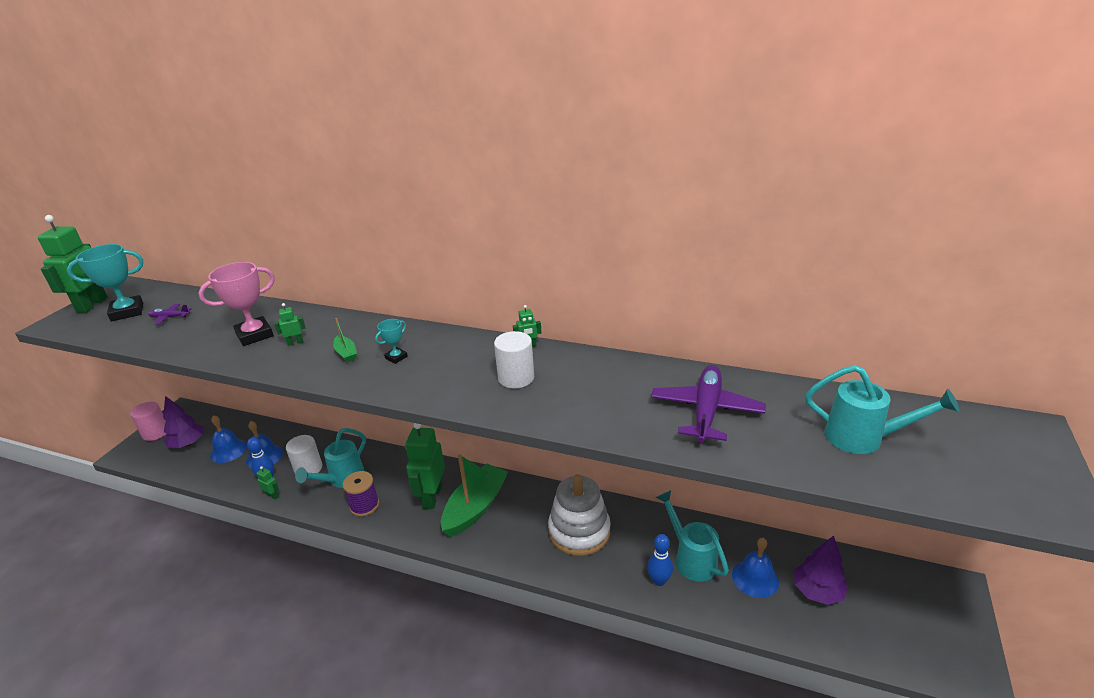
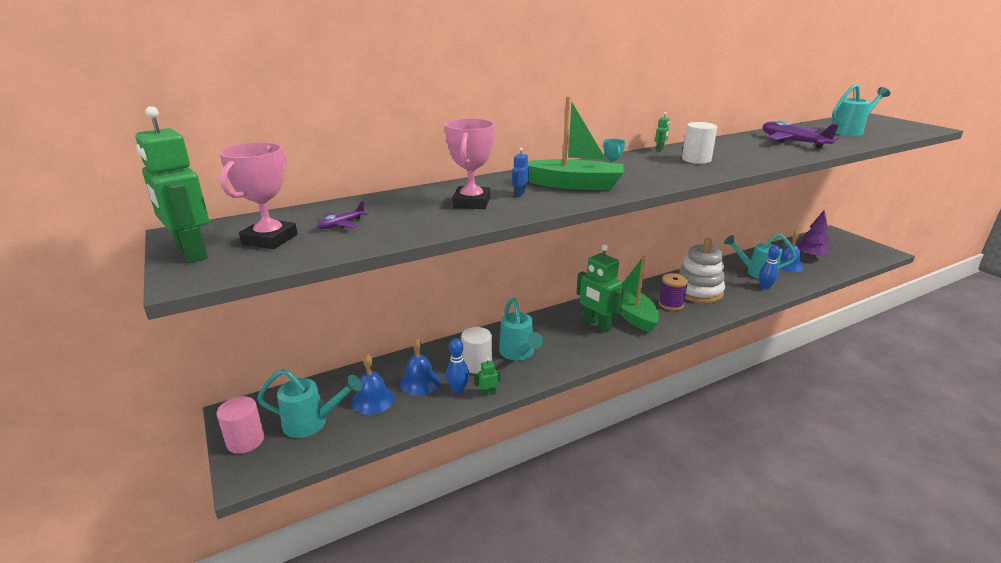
camera: 50 degrees left, 5 degrees down
(127, 312) = (270, 239): turquoise trophy -> pink trophy
(188, 444) = (312, 423): purple tree -> turquoise watering can
(295, 342) = (519, 194): green robot -> blue robot
(346, 353) = (574, 185): green boat -> green boat, size x2.33
(364, 505) = (567, 354): purple spool -> purple spool (671, 304)

